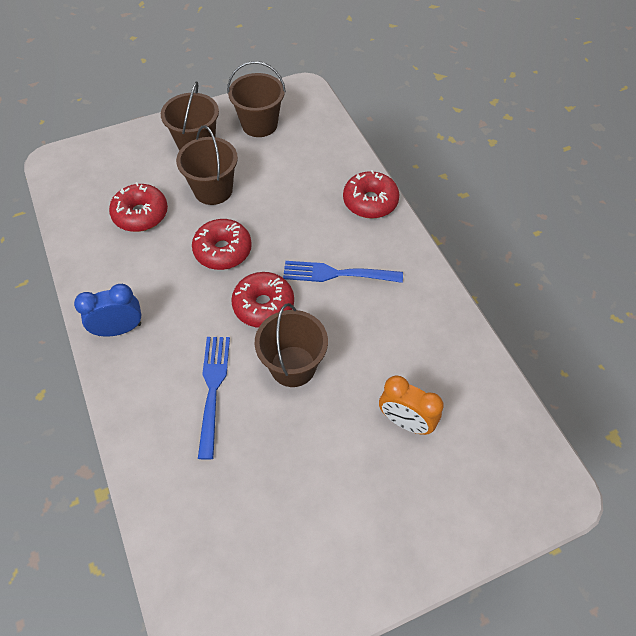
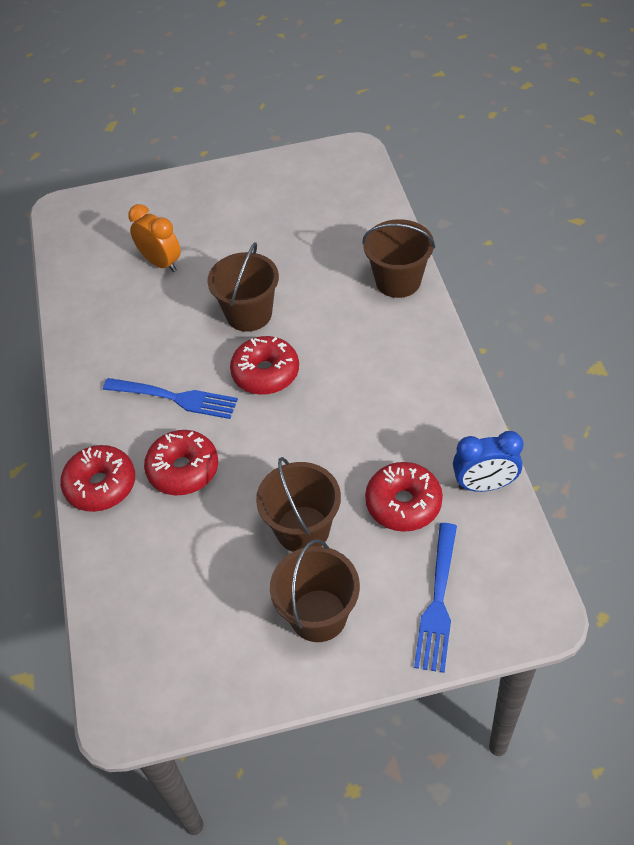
camera: 165 degrees left, 5 degrees down
(119, 329) = (424, 365): blue clock -> blue clock (484, 485)
(213, 390) = (330, 302): blue fork -> blue fork (437, 601)
(223, 250) = (301, 441): red donut -> red donut (183, 469)
(259, 124) = (214, 643): brown bucket -> brown bucket (398, 281)

